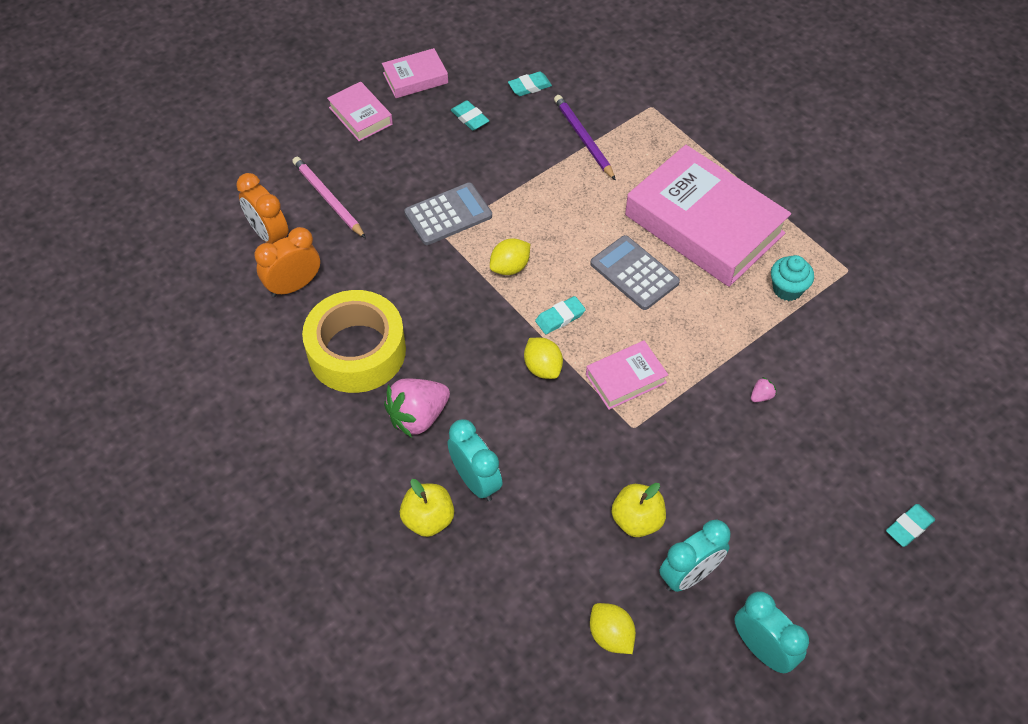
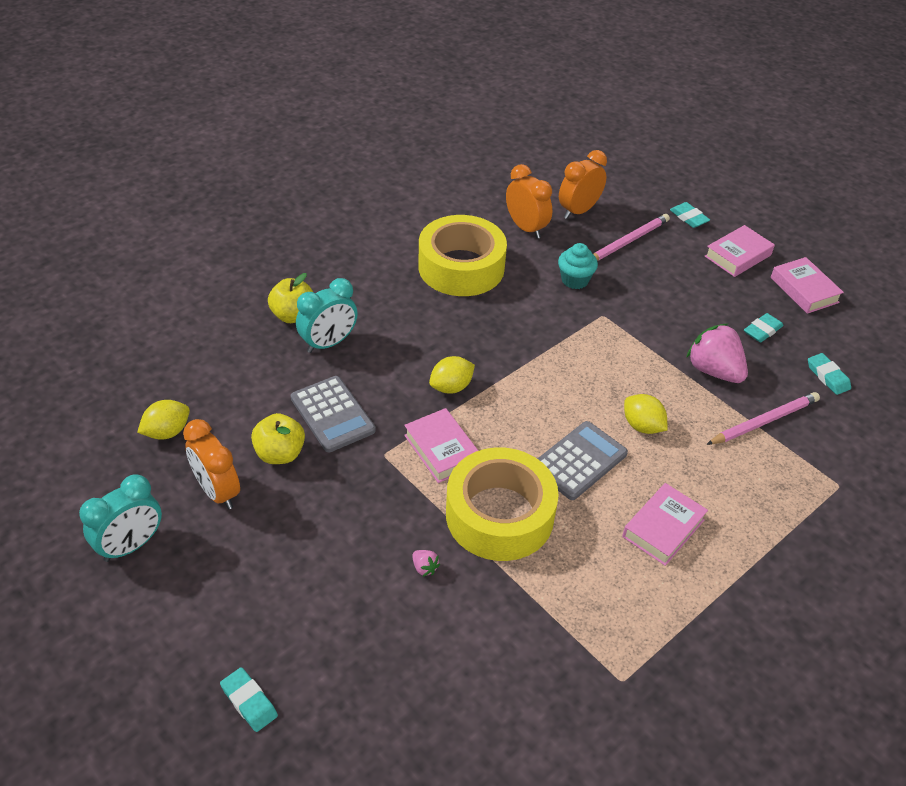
camera: 85 degrees right, 10 degrees down
(418, 417) = (394, 306): pink strawberry -> pink strawberry (714, 371)
(448, 214) = (627, 318): grey calculator -> grey calculator (332, 414)
(510, 267) = (570, 363): yellow lemon -> yellow lemon (642, 426)
(560, 317) = (512, 400): turquoise eraser -> turquoise eraser (689, 218)
(583, 139) = (764, 421): purple pencil -> pink pencil
(689, 575) = (217, 491): turquoise clock -> orange clock
(699, 337) = (499, 515): none -> yellow tape
(704, 224) = (663, 528): pink book -> pink book, size x0.46
(787, 289) = (579, 607): turquoise cupcake -> turquoise cupcake (575, 280)

